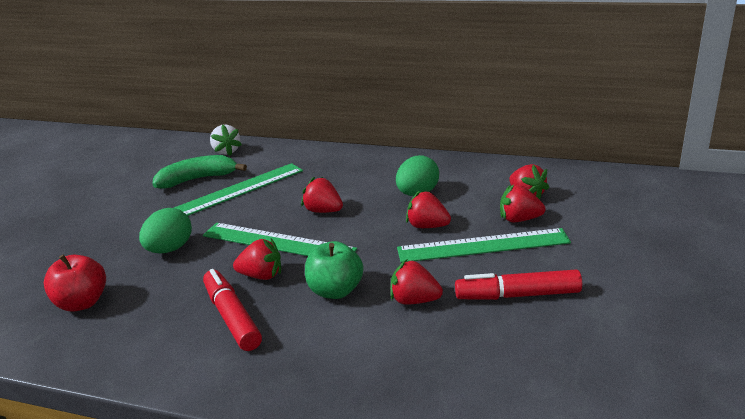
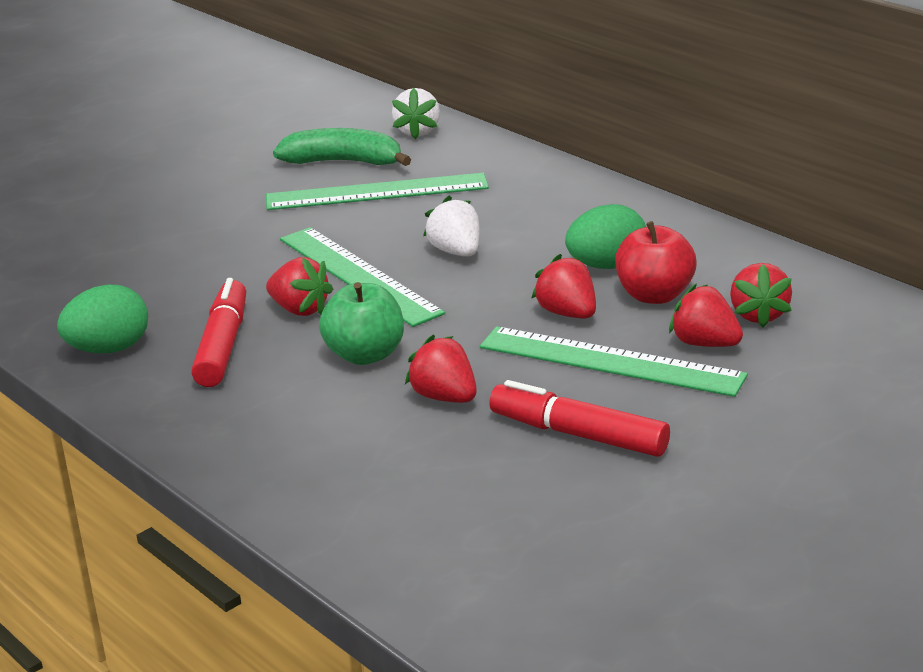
camera: 30 degrees right, 0 degrees up
(82, 303) = (85, 277): red apple -> red apple (654, 295)
(170, 249) = (228, 245): green egg -> green egg (109, 349)
(323, 211) = (456, 252): red strawberry -> white strawberry

